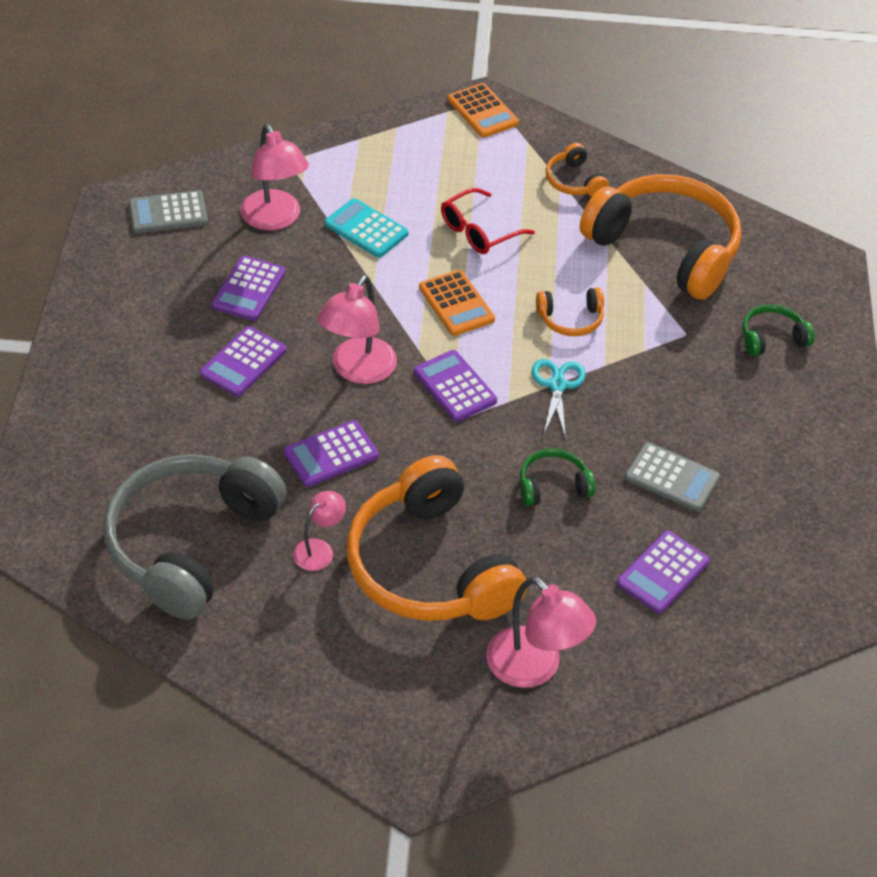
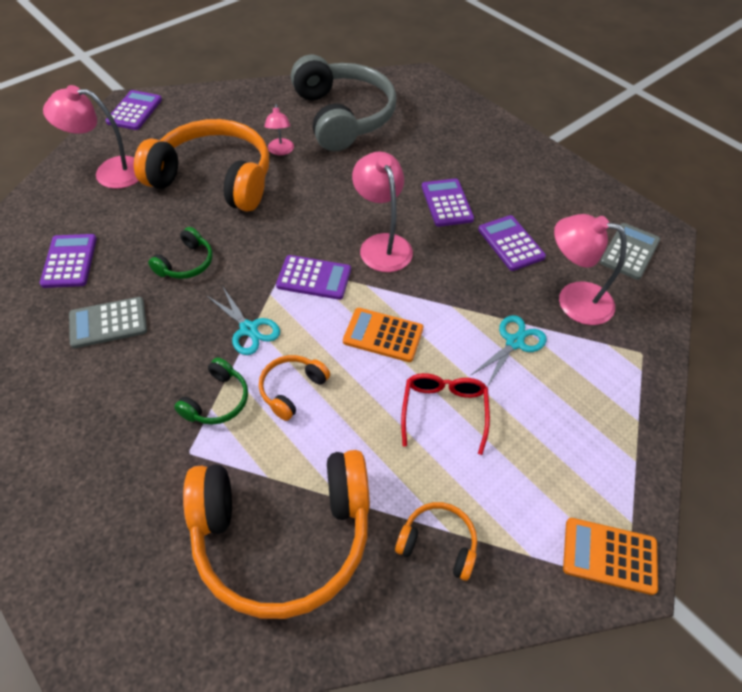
camera: 135 degrees right, 5 degrees up
(331, 454) = (334, 193): purple calculator -> purple calculator (134, 111)
(366, 229) = (514, 342): turquoise calculator -> turquoise scissors
(772, 338) = (107, 512): green headphones -> green headphones (217, 400)

